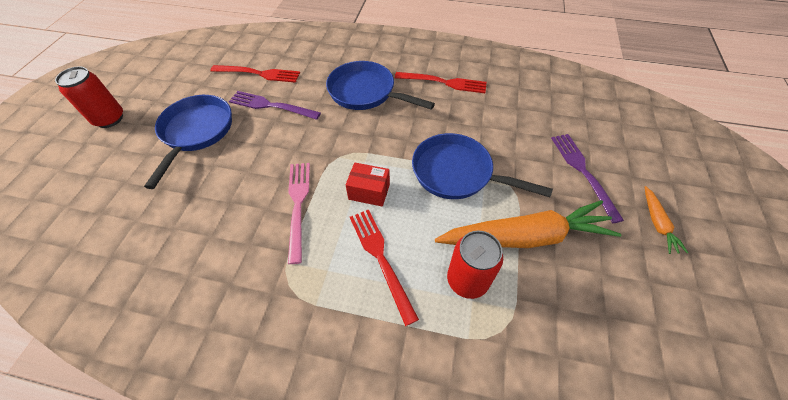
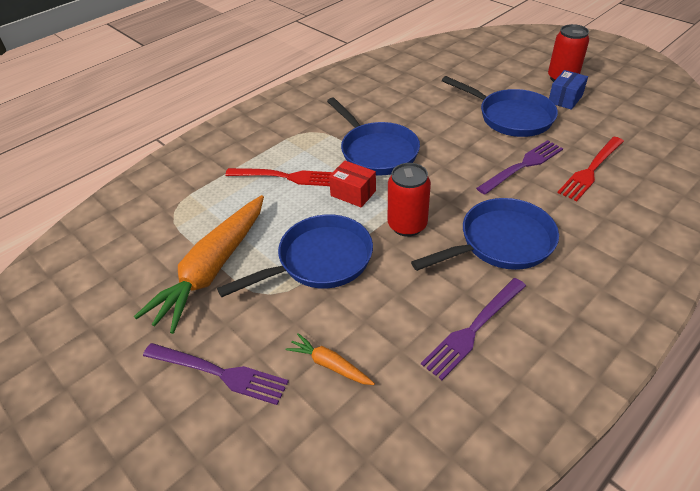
camera: 125 degrees right, 10 degrees down
(152, 108) = (565, 99): none -> blue box
(298, 204) = (376, 151): pink fork -> blue pan
(369, 191) = (353, 193): red box -> red box turned 75 degrees clockwise
(444, 82) = (473, 330): red fork -> purple fork
(467, 280) = (222, 213): red can -> red can (407, 225)
(657, 223) = (109, 388): orange carrot -> orange carrot (330, 365)

